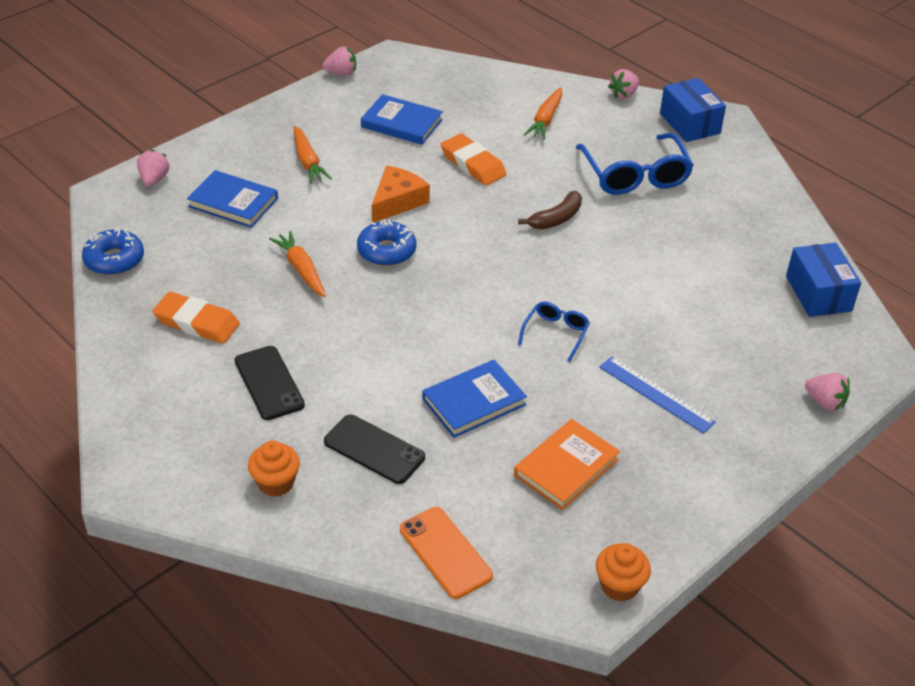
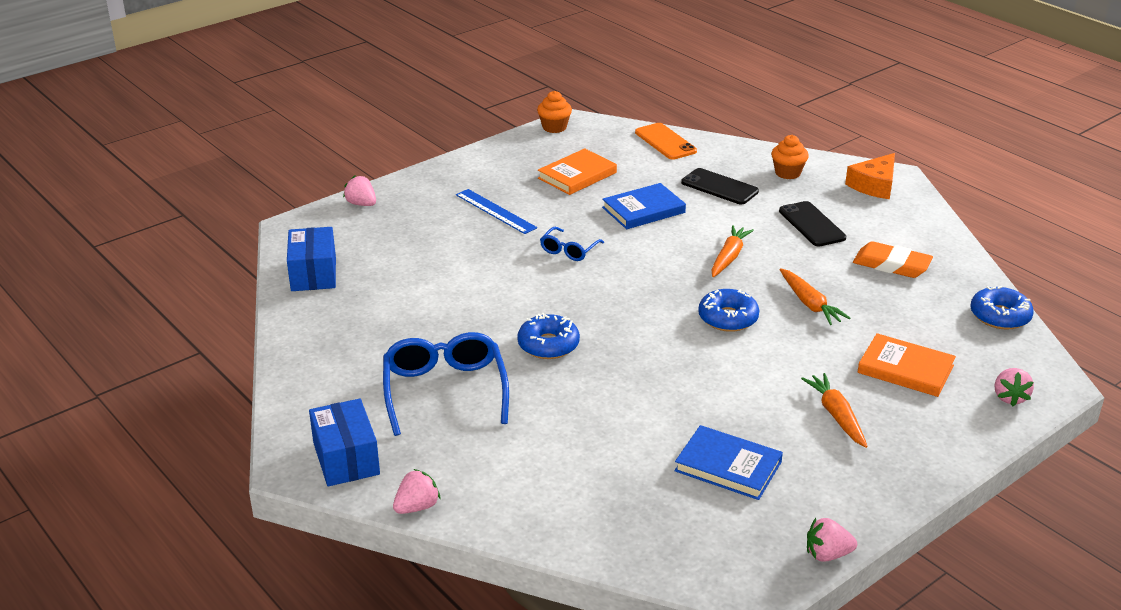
camera: 175 degrees left, 10 degrees down
(233, 203) = (905, 369): blue book -> orange book
(397, 201) = (722, 367): orange cheese -> orange cheese (874, 185)
(473, 164) = (636, 408): orange eraser -> none
(545, 120) = (536, 468): orange carrot -> orange carrot (729, 257)
(556, 219) = (548, 345): brown banana -> blue donut

